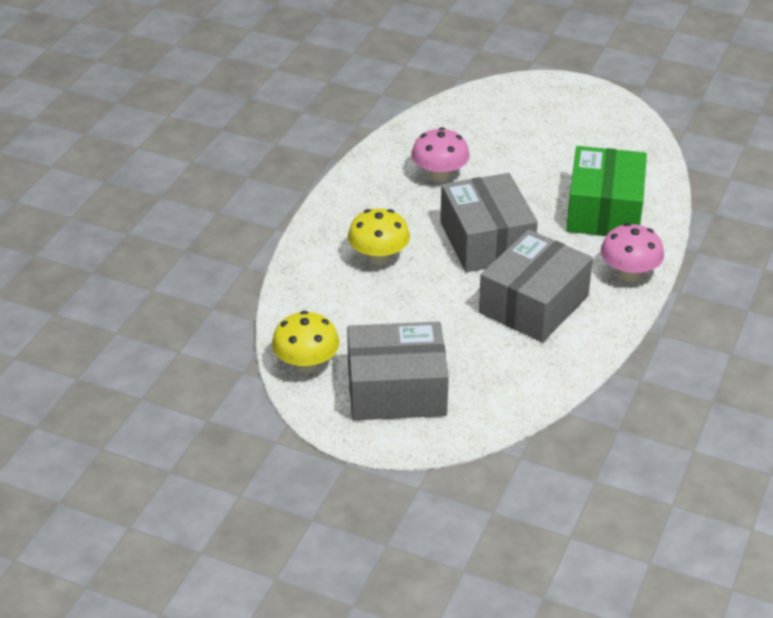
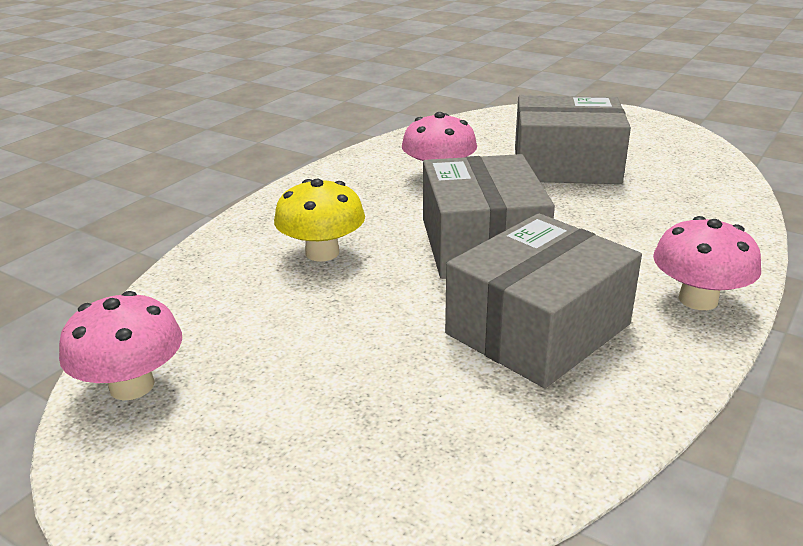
camera: 10 degrees right, 10 degrees down
(306, 364) = (132, 386): yellow mushroom -> pink mushroom
(396, 390) = (259, 446): grey box -> grey box (566, 165)
(604, 211) = (657, 223): green box -> none

